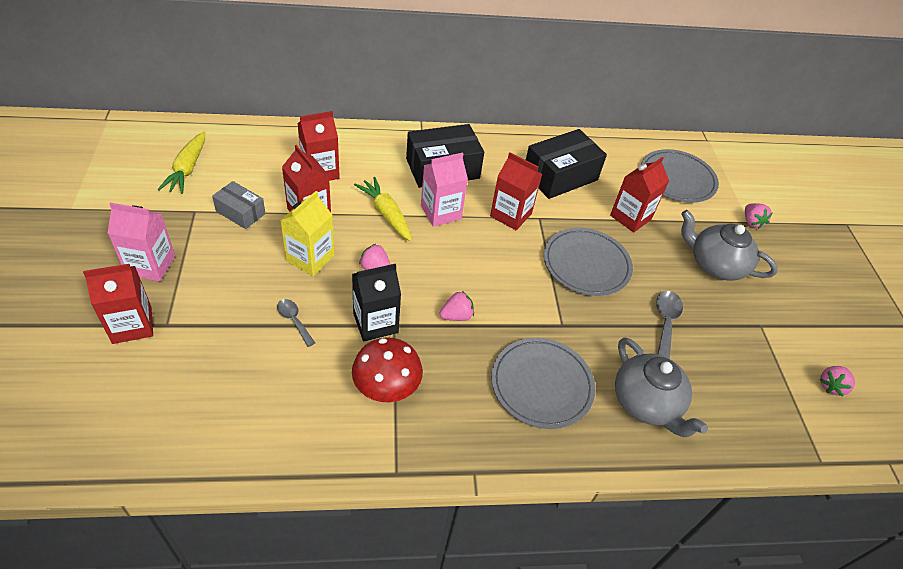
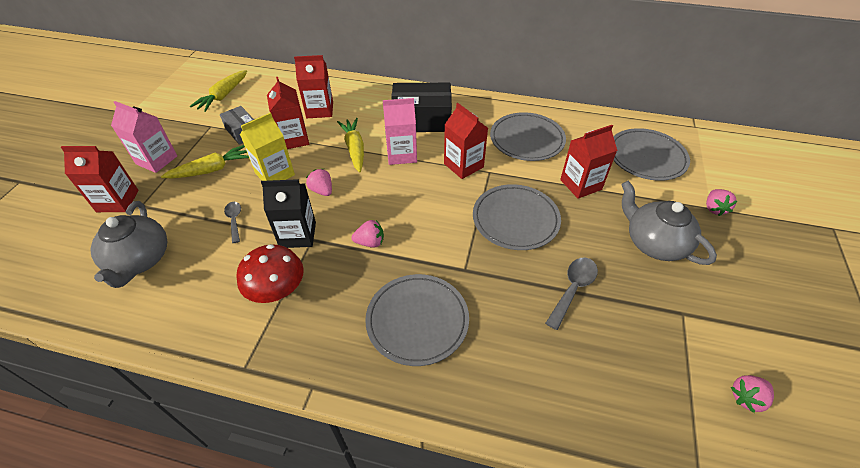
camera: 25 degrees right, 0 degrees up
(230, 265) = (212, 169): none -> yellow carrot
(560, 176) = (527, 139): black box -> grey plate
(646, 403) = (516, 364): grey teapot -> grey teapot (140, 260)

